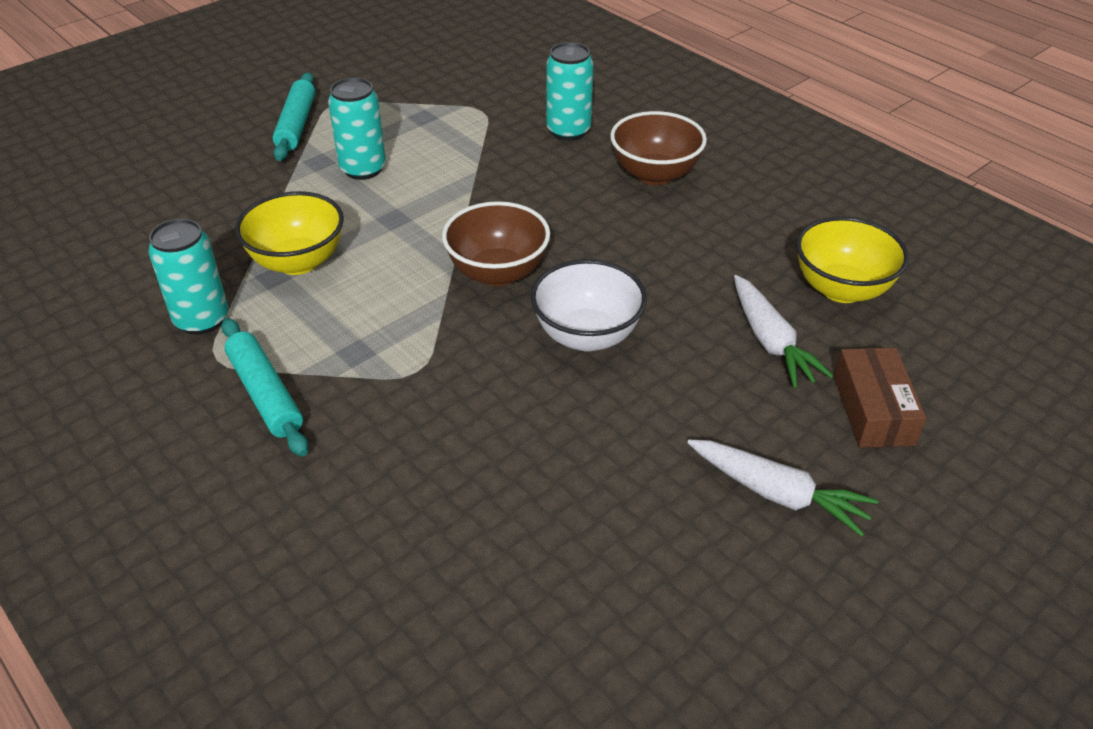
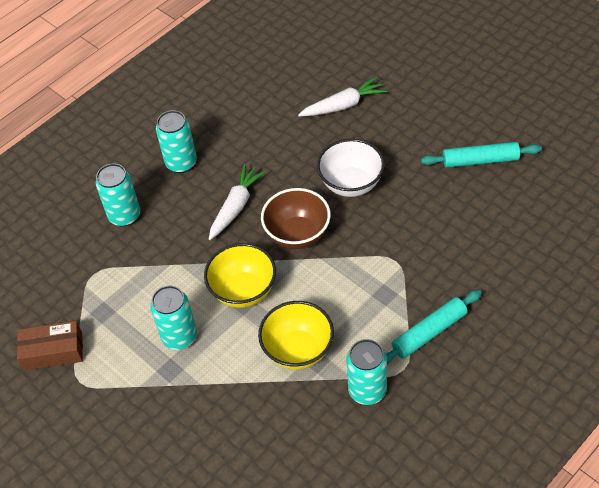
camera: 90 degrees left, 10 degrees up
(296, 125) = (113, 401): turquoise rolling pin -> turquoise rolling pin (480, 160)
(655, 174) = (181, 163): brown bowl -> turquoise can
(777, 494) = (452, 103): white carrot -> white carrot (236, 206)
(841, 289) = (294, 76): yellow bowl -> yellow bowl (243, 291)
(873, 410) = (389, 68): brown box -> brown box (53, 351)

